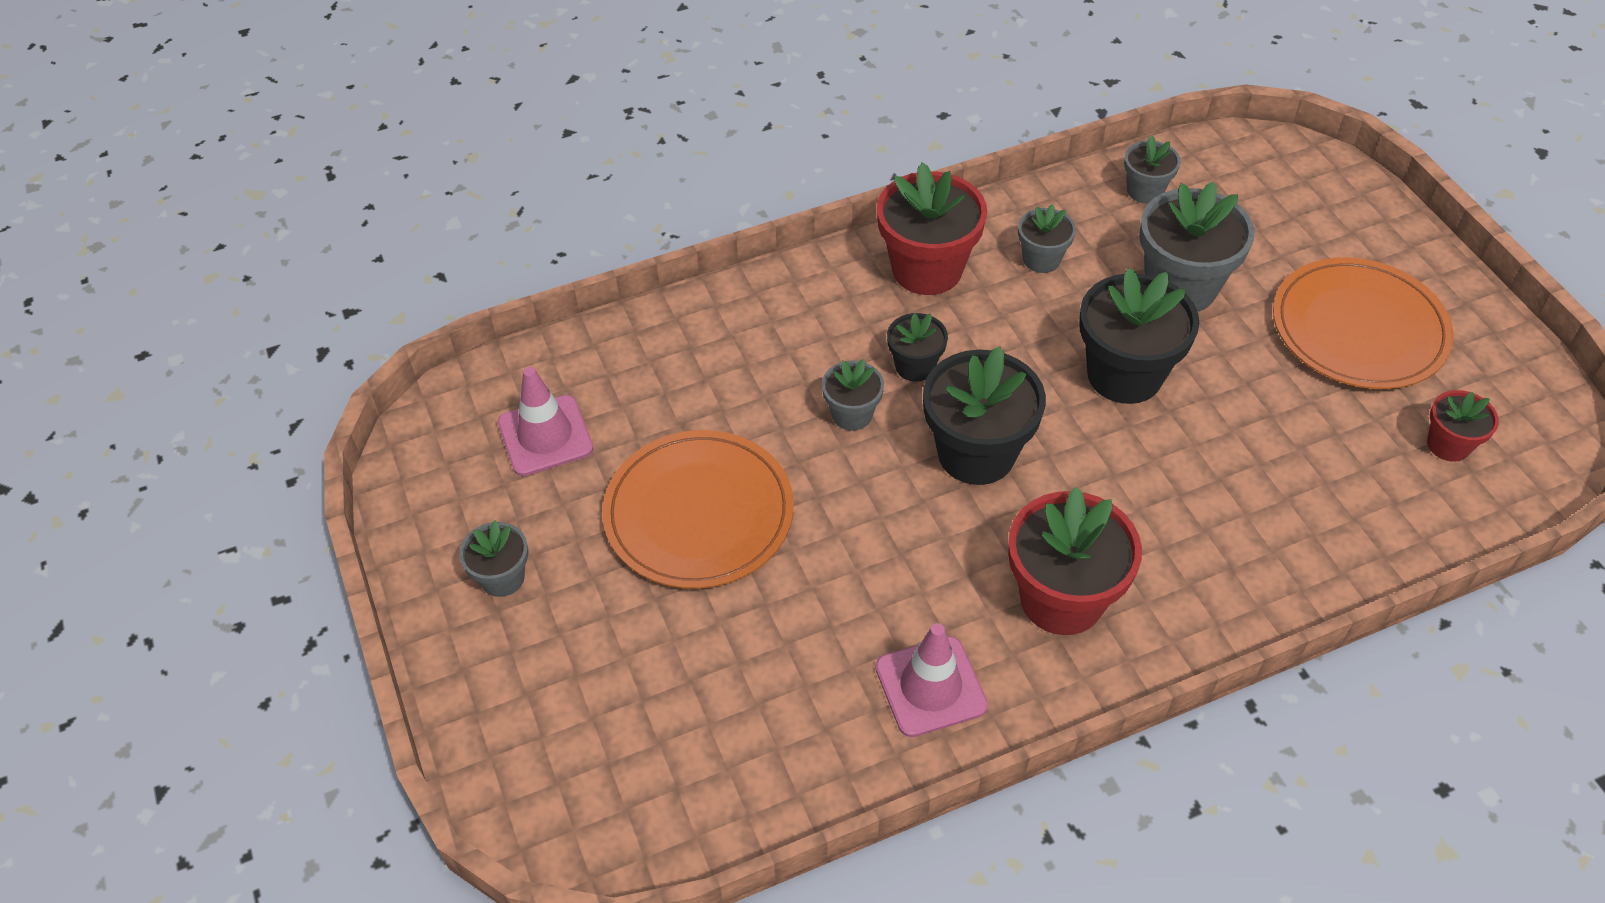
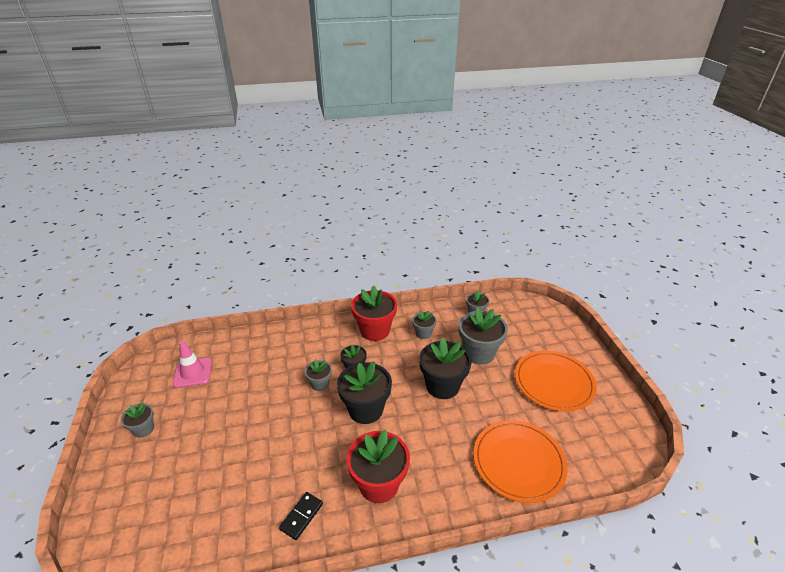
camera: 10 degrees right, 15 degrees down
(699, 513) = (237, 415): orange plate -> orange plate (518, 462)
(930, 687) = (301, 516): pink traffic cone -> black domino
(1448, 445) = (584, 442): red flower pot -> none

